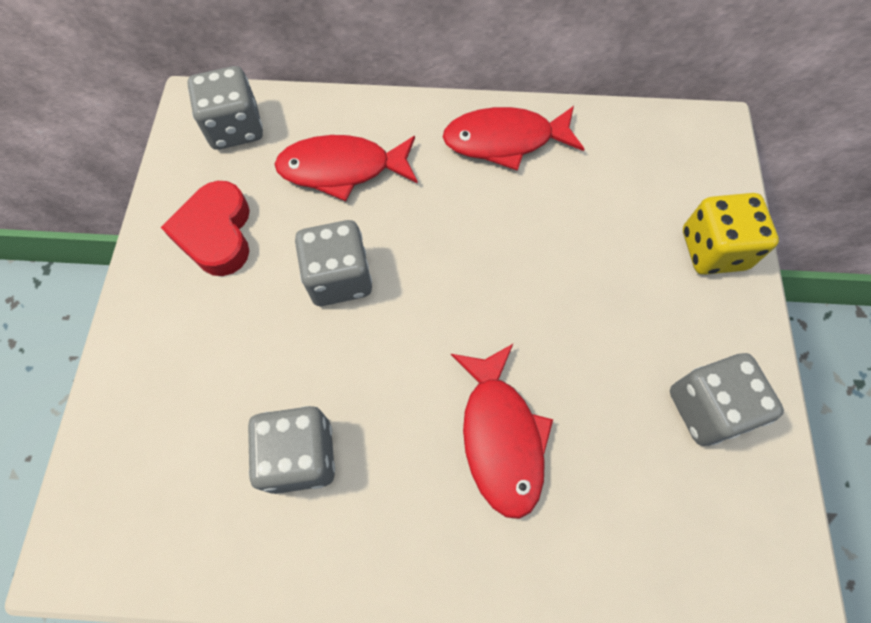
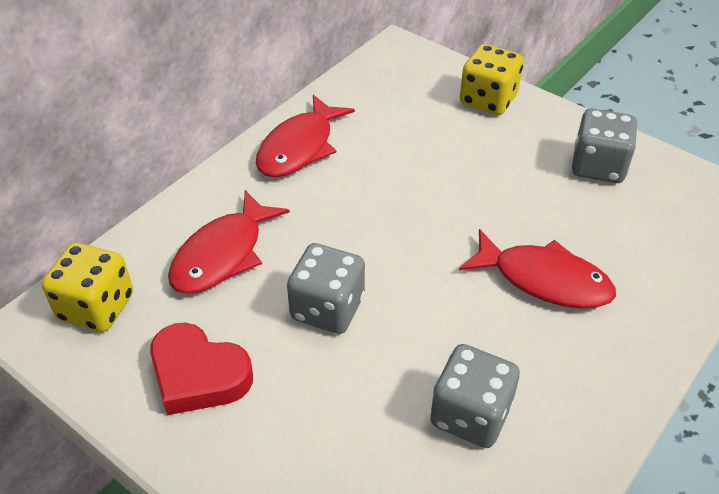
camera: 55 degrees left, 20 degrees down
(235, 128) = (96, 307): grey dice -> yellow dice

